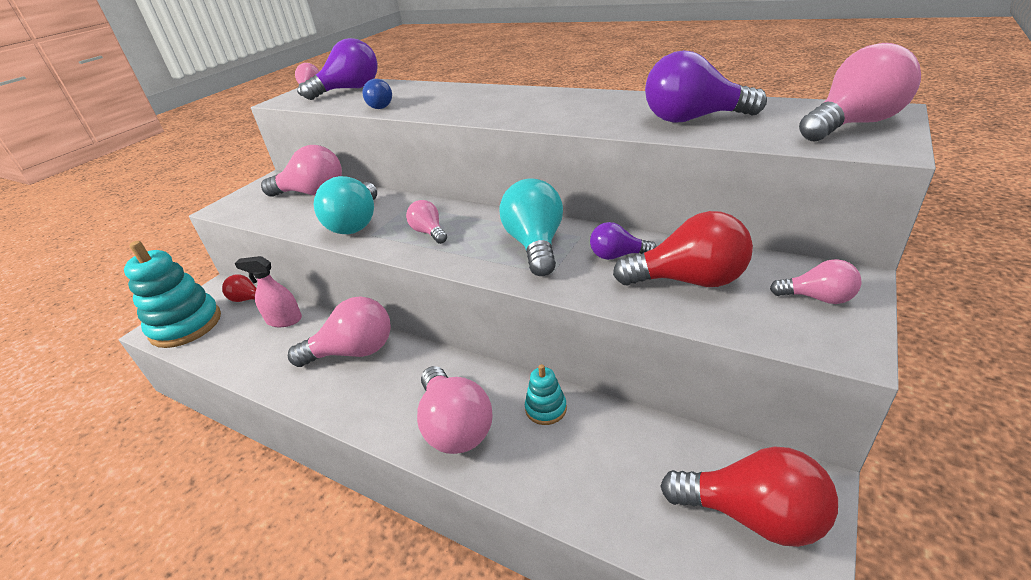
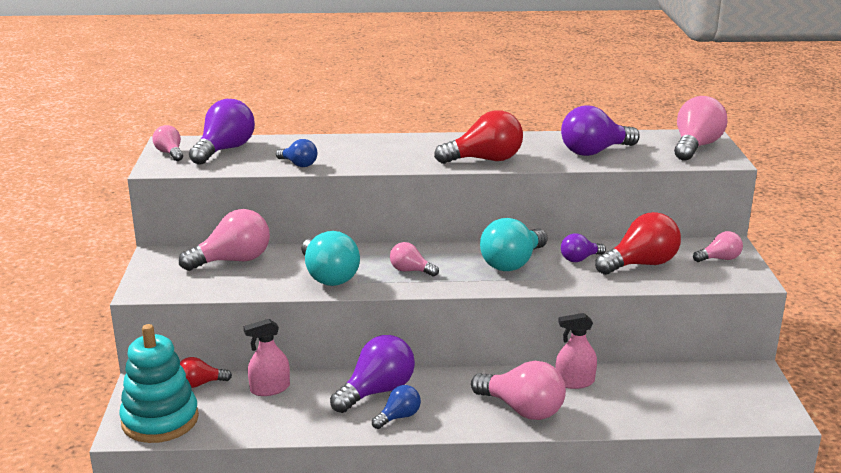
camera: 35 degrees left, 10 degrees down
(338, 389) = (398, 417): none -> blue light bulb
(354, 352) = (377, 391): pink light bulb -> purple light bulb
(535, 245) = (512, 263): turquoise light bulb -> turquoise light bulb turned 105 degrees counterclockwise
(546, 409) = (574, 382): turquoise stacking toy -> pink spray bottle
(752, 515) = (739, 394): red light bulb -> red light bulb (485, 160)

